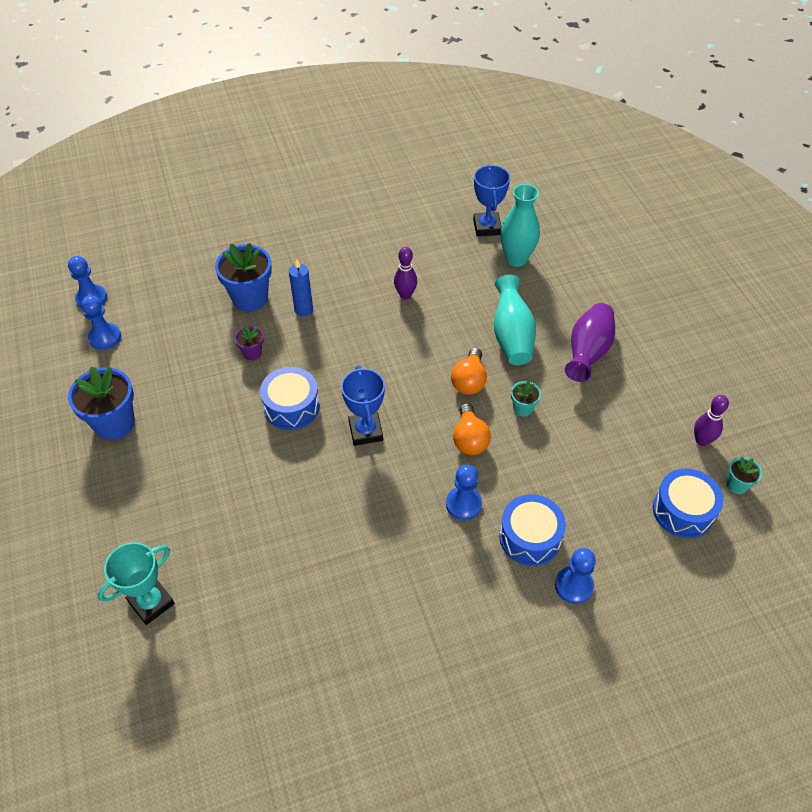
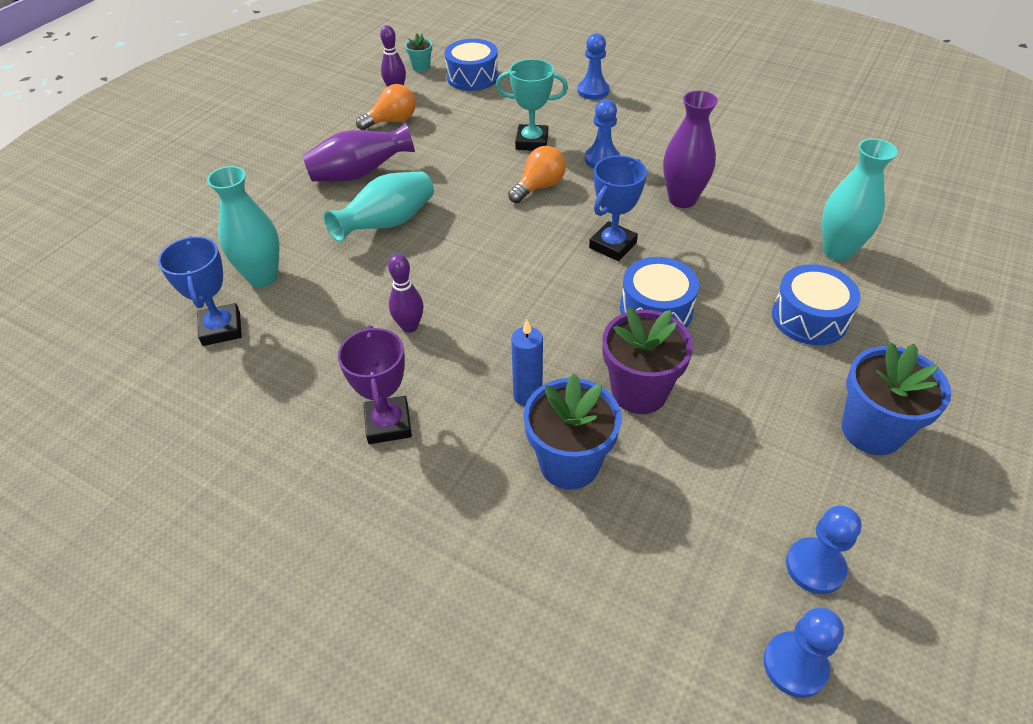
camera: 130 degrees left, 5 degrees down
(151, 603) = (924, 254): turquoise trophy -> turquoise trophy (532, 142)
(216, 552) = (837, 251): none -> turquoise vase
(252, 353) = (639, 392): purple flower pot -> purple flower pot, size x2.01
(349, 253) = (388, 424): none -> purple trophy
(365, 512) = (682, 199): none -> purple vase
(469, 381) = (476, 219): orange light bulb -> orange light bulb (392, 121)
(487, 227) = (221, 329): blue trophy -> blue trophy turned 60 degrees counterclockwise
(523, 408) = (469, 177): turquoise flower pot -> none
(530, 537) = (584, 121): blue drum -> blue drum (809, 318)

